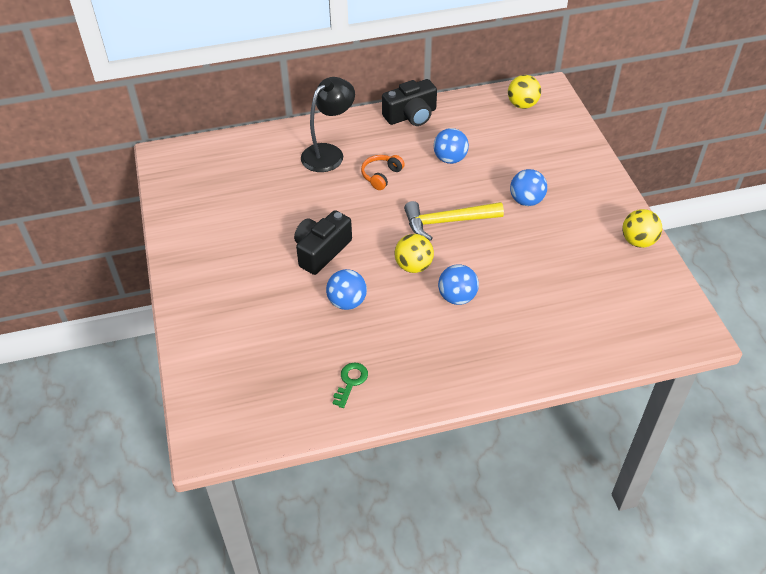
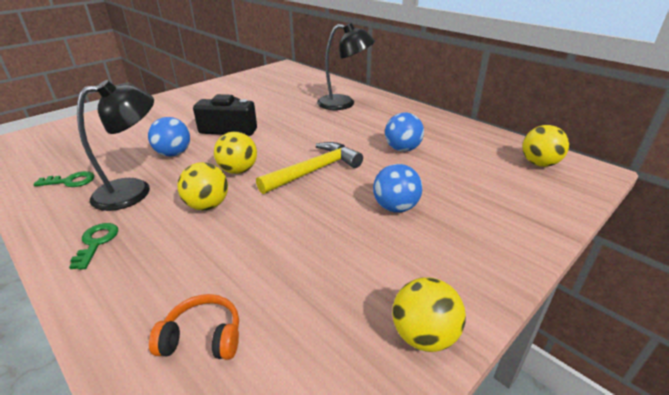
camera: 60 degrees right, 15 degrees down
(381, 176) = (342, 127): orange headphones -> orange headphones (203, 338)
(402, 338) = (134, 191): none -> black lamp
(411, 115) = (432, 119): black camera -> none
(447, 222) = (314, 171): yellow hammer -> yellow hammer turned 90 degrees clockwise
(457, 297) = (207, 205): blue ball -> yellow ball
(467, 368) = (96, 242): none -> green key

